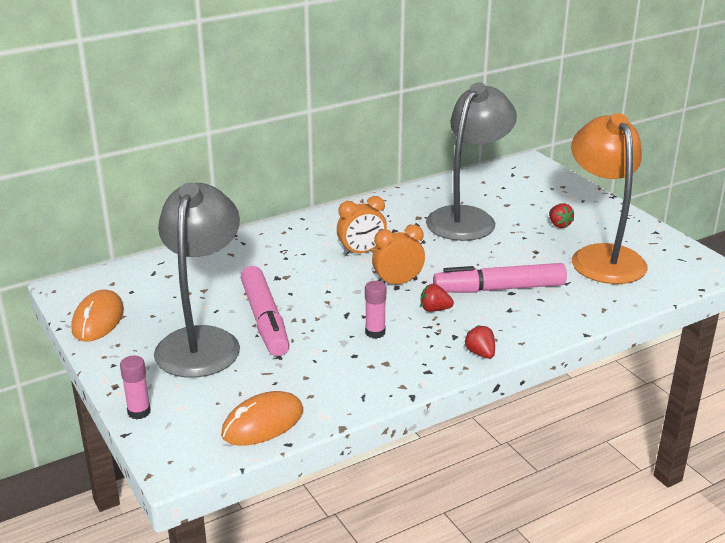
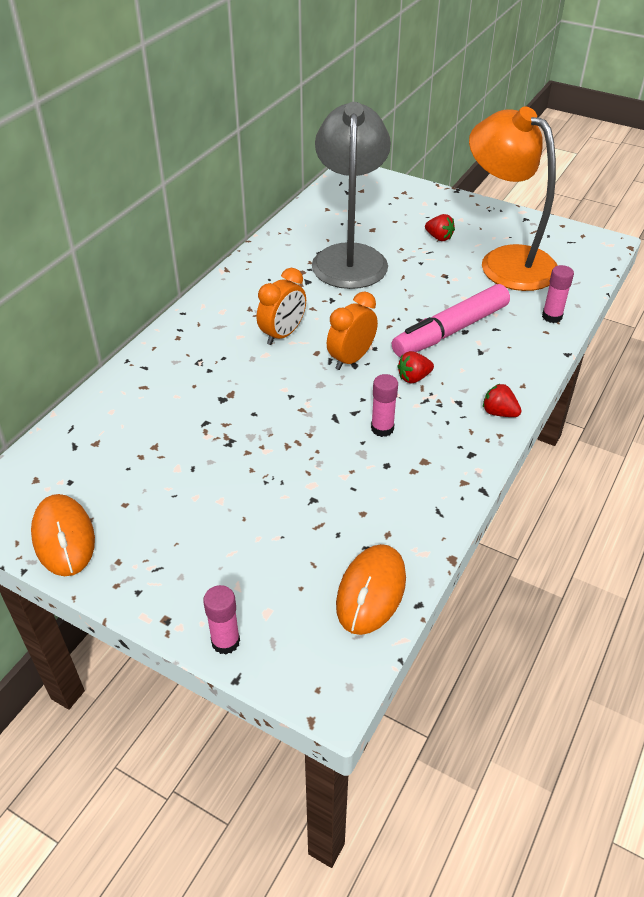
camera: 30 degrees left, 15 degrees up
(202, 341) = (213, 515): grey lamp -> none
(264, 320) = (257, 459): pink marker -> none
(601, 305) = (552, 317): none -> pink glue stick

